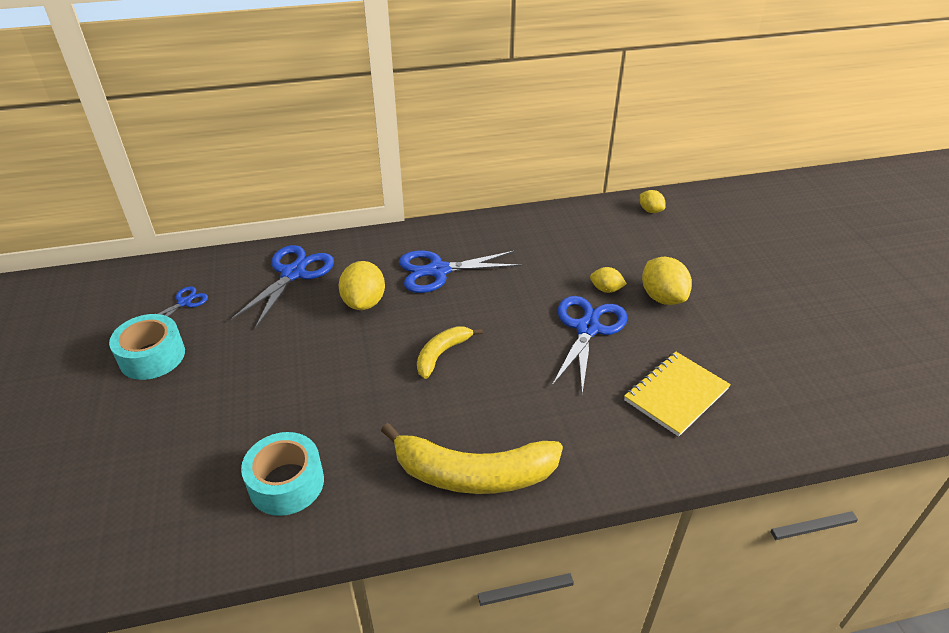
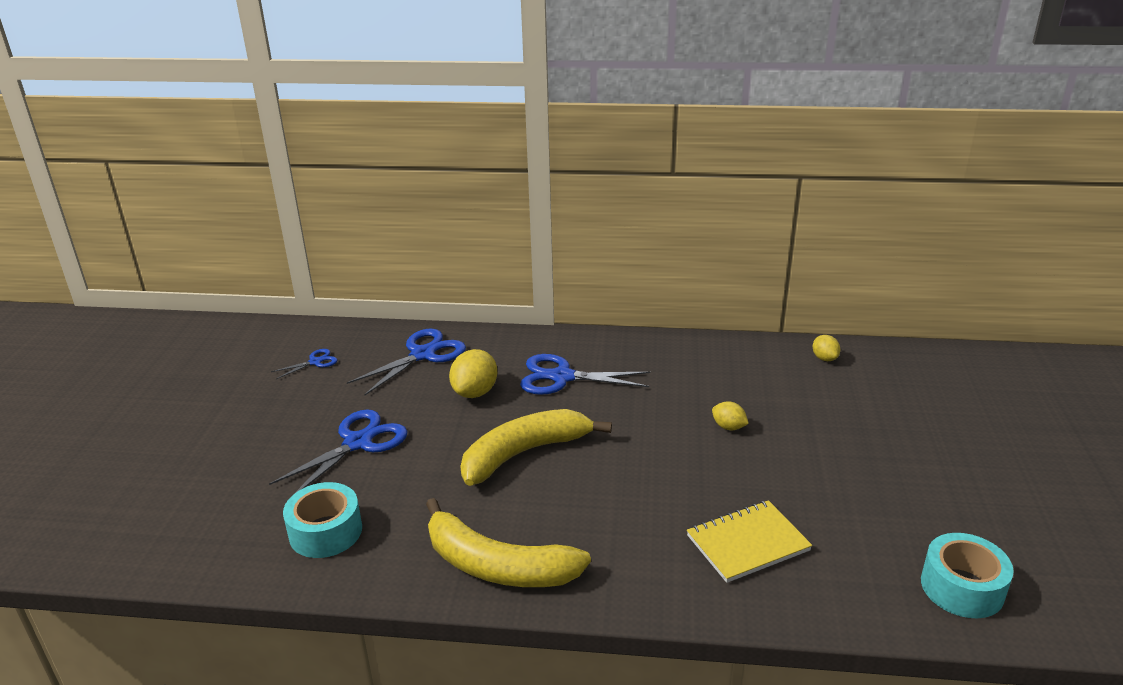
camera: 20 degrees right, 10 degrees down
(152, 356) = (266, 402): turquoise tape -> turquoise tape (962, 587)
(442, 354) = (525, 453): yellow banana -> yellow banana, size x1.82
(587, 328) = (686, 460): blue scissors -> blue scissors (358, 443)
(662, 297) = (787, 447): yellow lemon -> none

